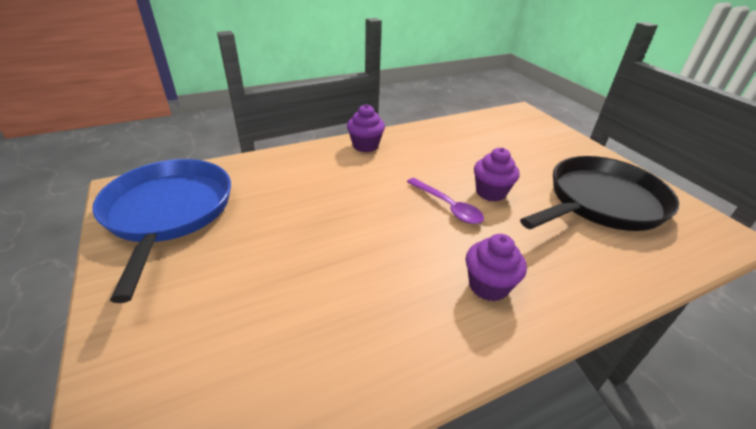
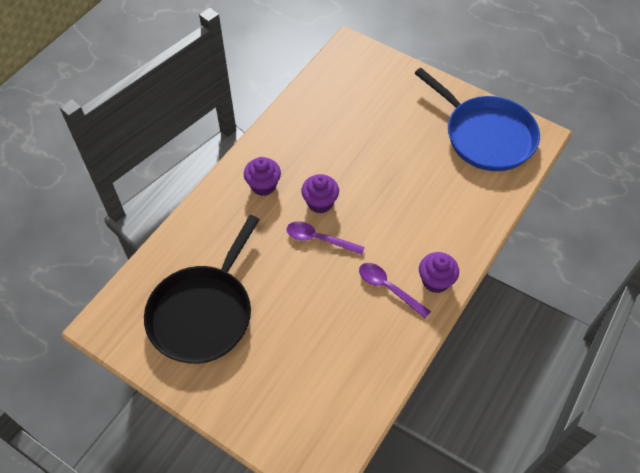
camera: 150 degrees right, 20 degrees up
(408, 156) = (388, 288): none -> purple spoon
(490, 192) = (295, 275): purple cupcake -> purple cupcake (320, 203)

